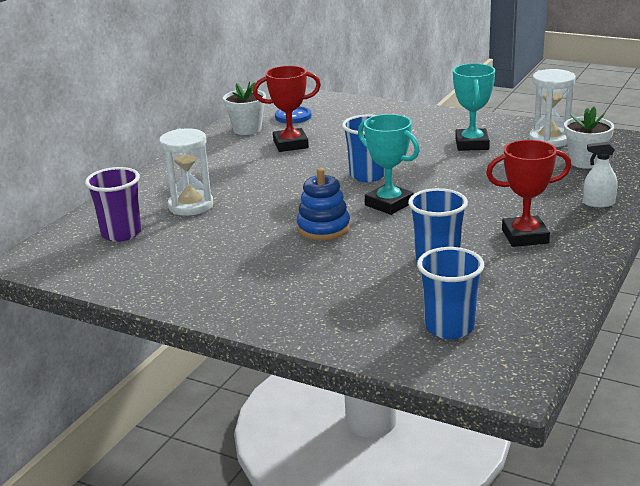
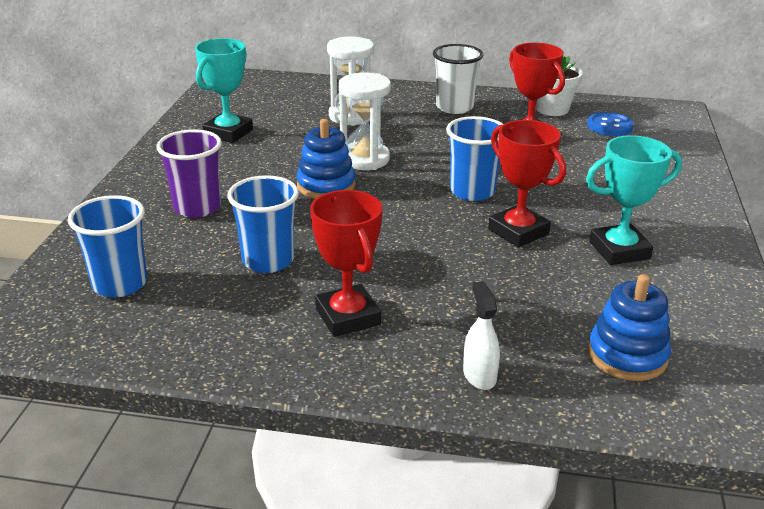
camera: 70 degrees right, 5 degrees up
(121, 233) = (285, 99): purple cup -> purple cup (197, 207)
(211, 162) = (454, 107): none -> white cup
(389, 204) = (401, 214): turquoise trophy -> turquoise trophy (228, 133)
(434, 169) = (518, 231): none -> red trophy
(549, 140) = (689, 315): white hourglass -> white hourglass (364, 159)
(585, 162) = (627, 355): white flower pot -> blue stacking toy

